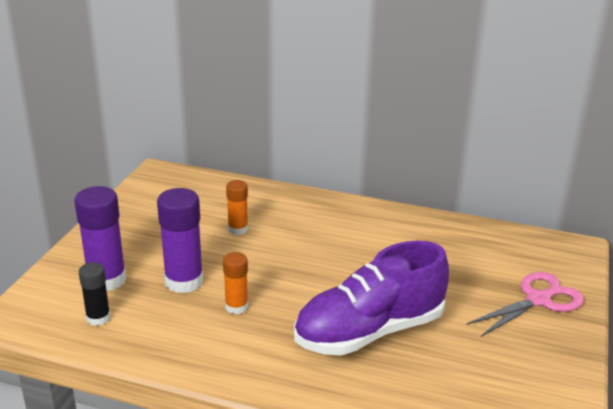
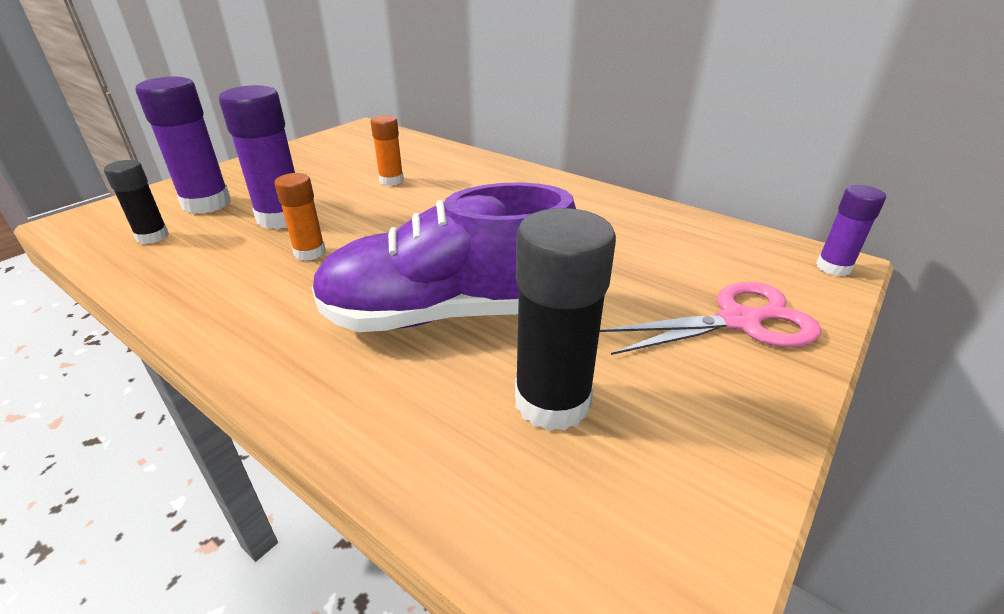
camera: 20 degrees right, 5 degrees up
(464, 370) = (552, 401): none -> black glue stick
(576, 251) = (833, 267): none -> purple glue stick

